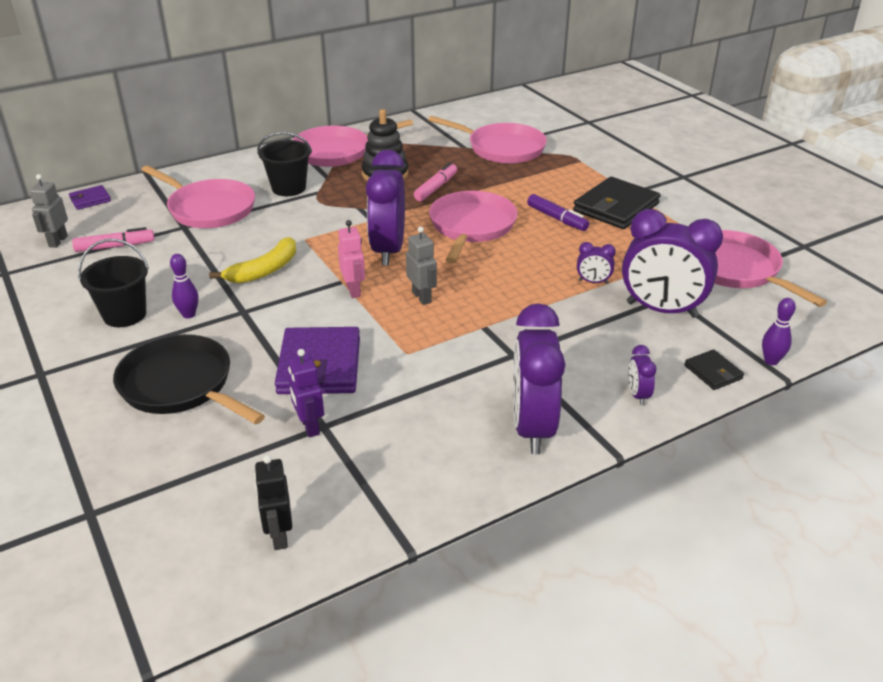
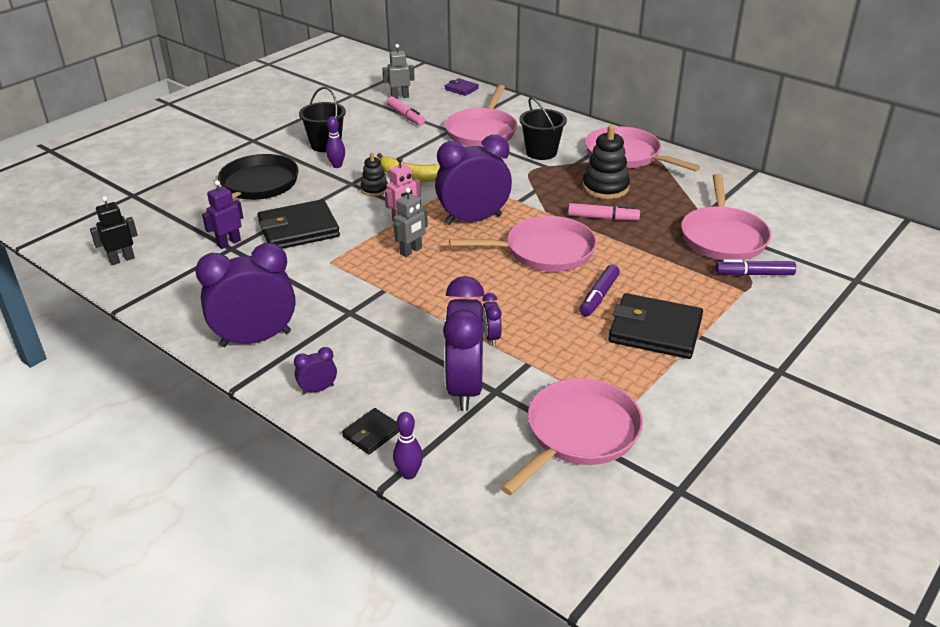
camera: 70 degrees right, 0 degrees up
(272, 298) = (374, 189): none -> black stacking toy
(319, 365) = (298, 229): purple wallet -> black wallet
(561, 152) = (754, 274): none -> purple marker

